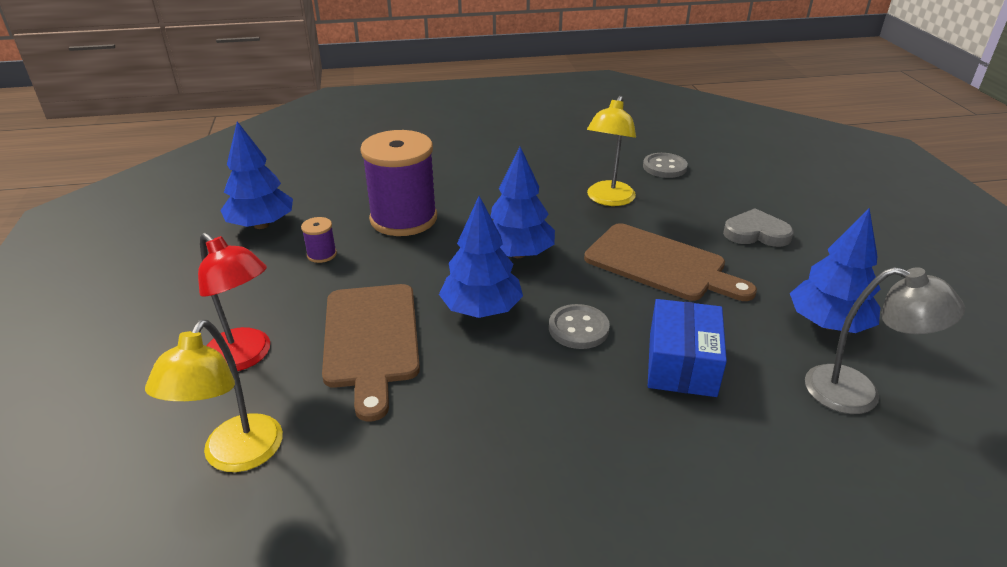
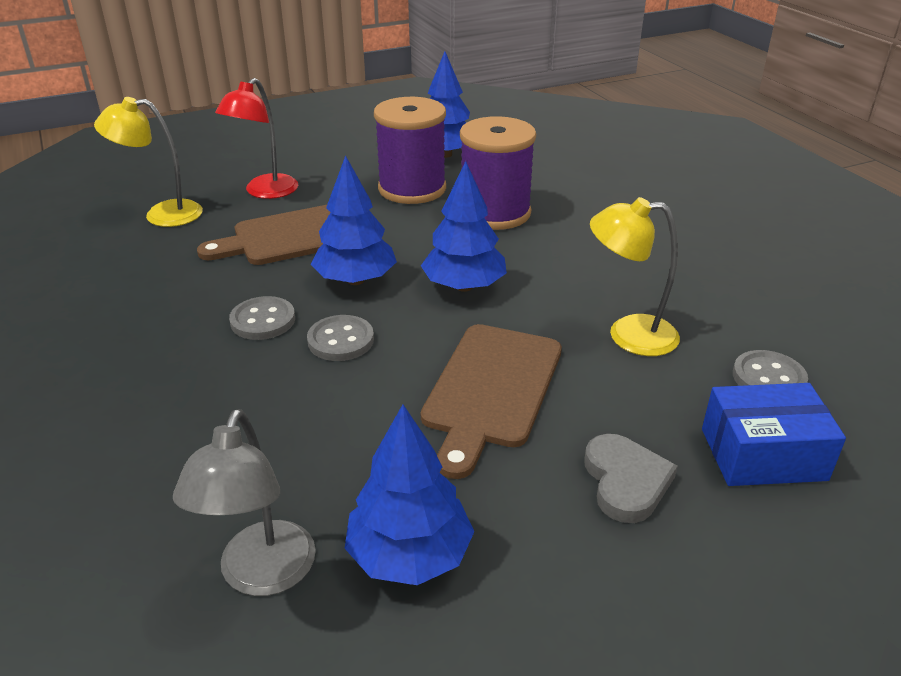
camera: 75 degrees right, 0 degrees up
(321, 254) = (412, 189): purple spool -> purple spool, size x2.46
(530, 375) = (263, 320): none -> grey button
(681, 364) = (295, 416): blue box -> blue box (763, 454)

